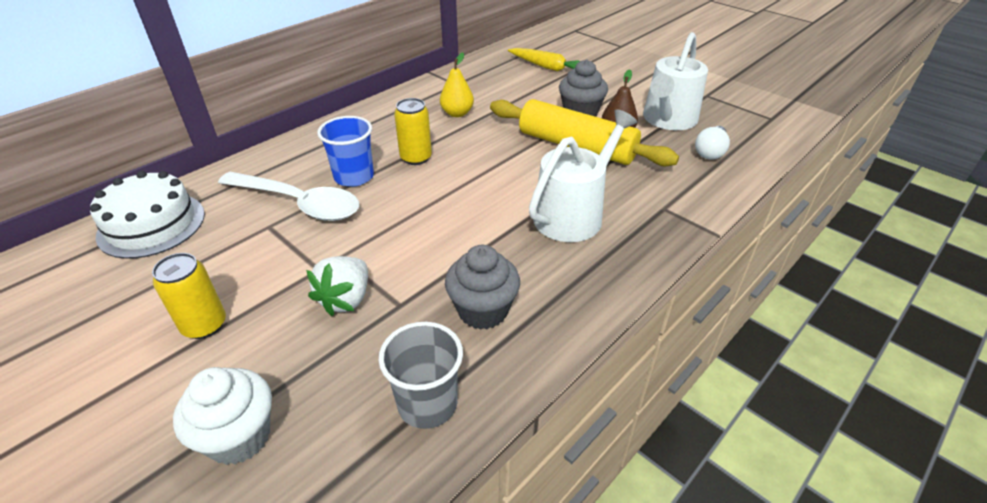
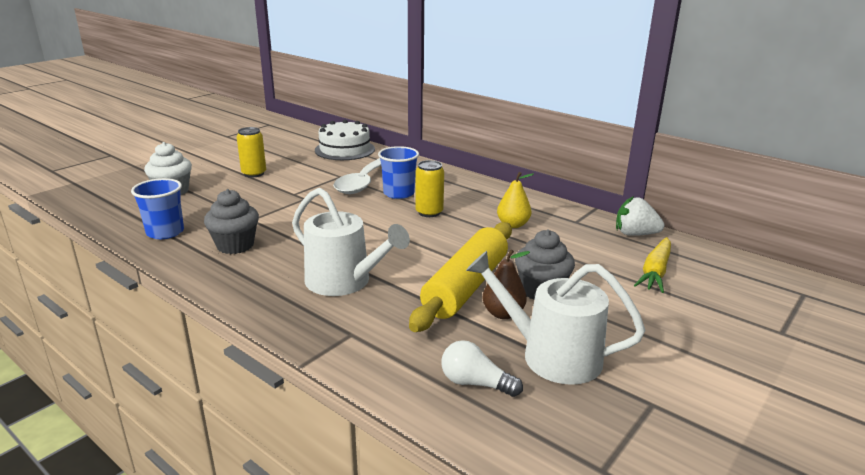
camera: 85 degrees right, 15 degrees down
(346, 299) = (262, 204): white strawberry -> white strawberry (635, 234)
(427, 404) = (165, 232): grey cup -> blue cup

